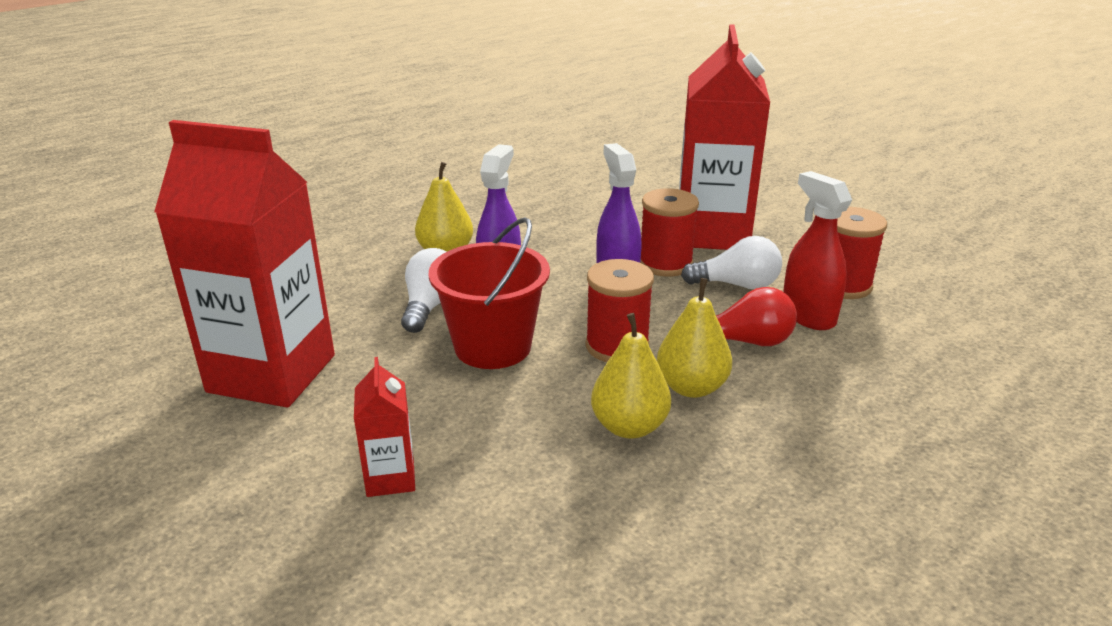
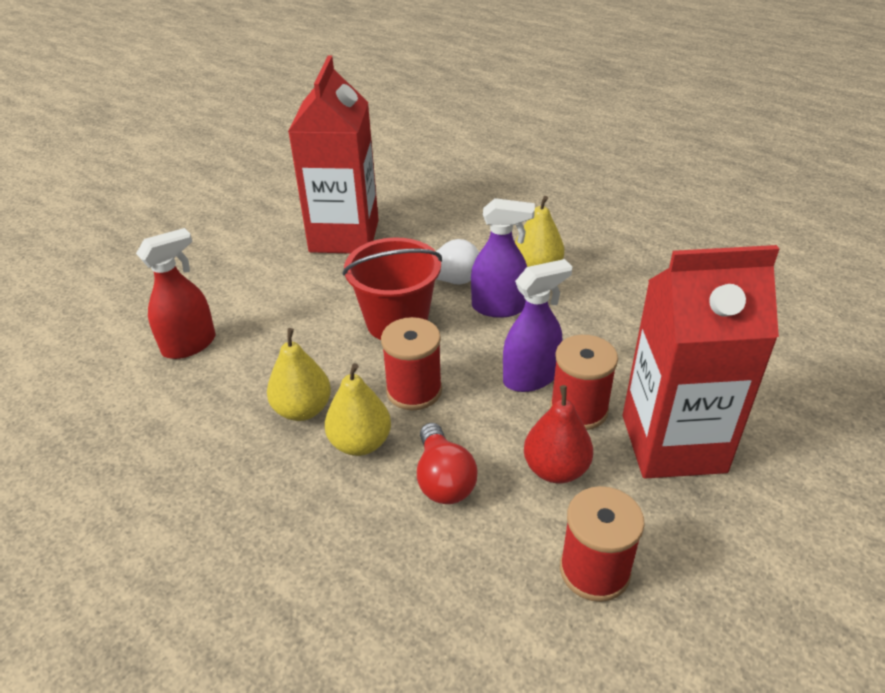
camera: 80 degrees right, 10 degrees up
(390, 478) = (243, 308): red carton -> none
(736, 285) = (556, 469): white light bulb -> red pear
(807, 315) = (510, 532): red spray bottle -> red spray bottle (189, 345)

